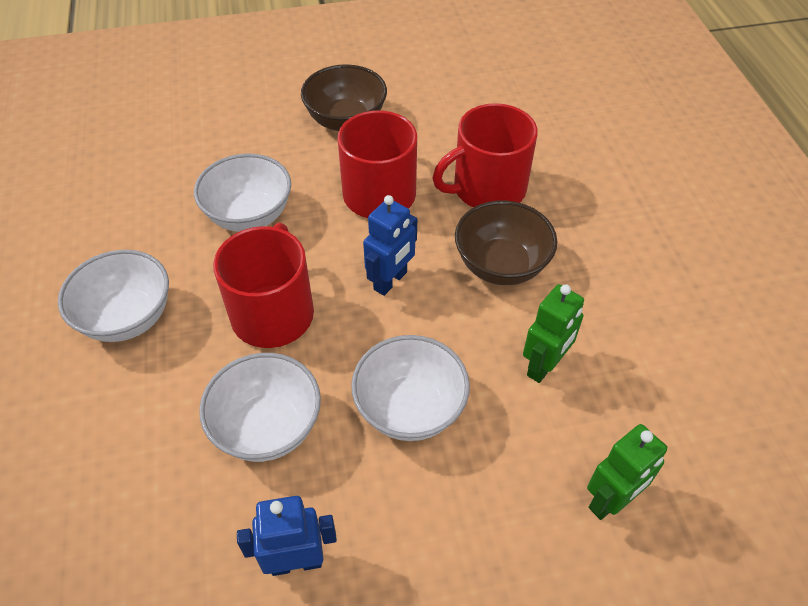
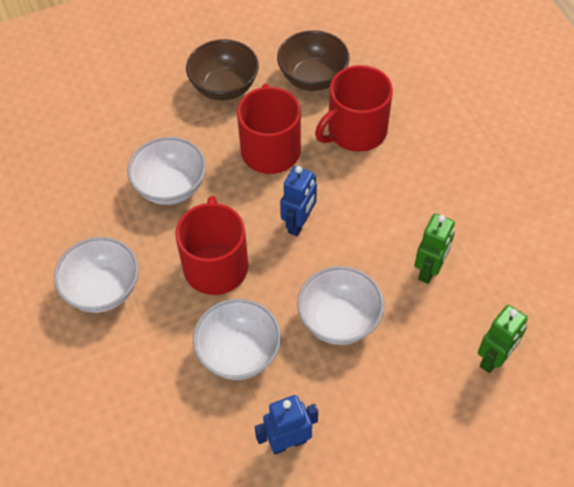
camera: 10 degrees left, 5 degrees up
(501, 265) = (381, 195): brown bowl -> brown bowl (312, 78)

